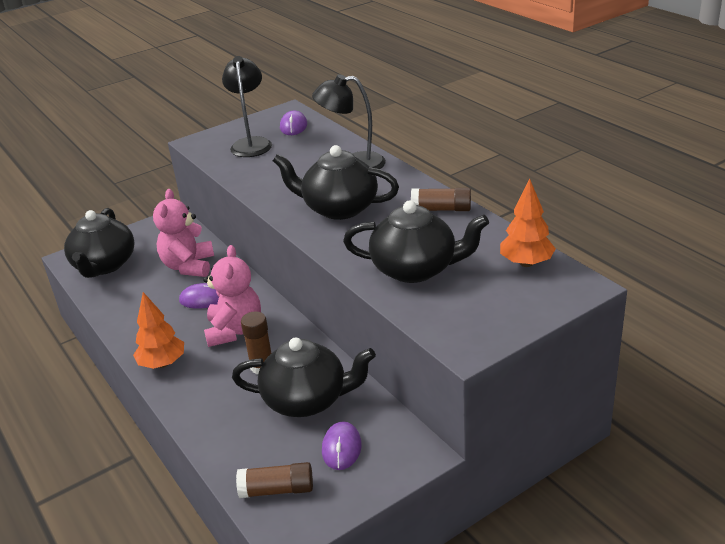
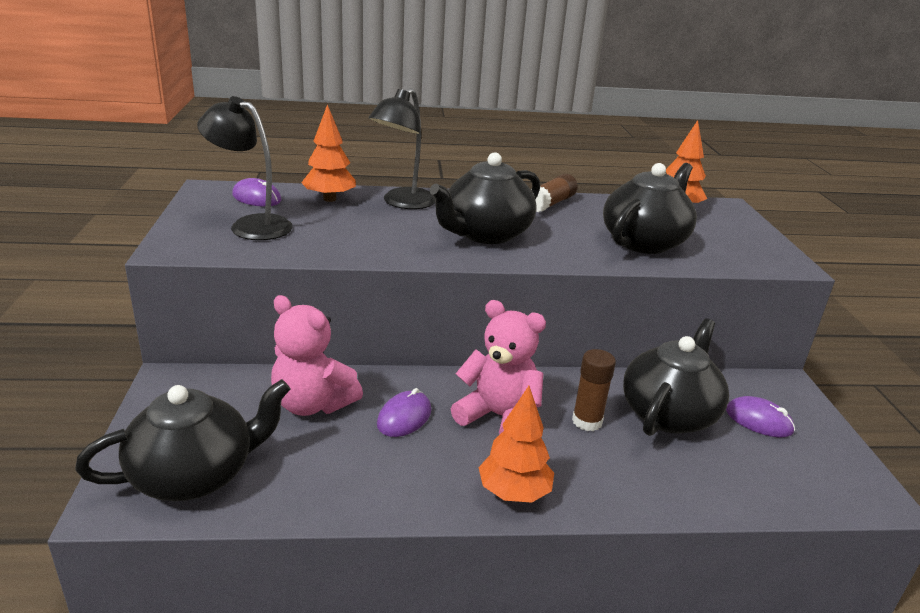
camera: 65 degrees left, 5 degrees down
(104, 265) = (195, 475): black teapot -> black teapot turned 60 degrees counterclockwise
(277, 490) = (808, 481): brown glue stick -> none
(324, 143) = (329, 199): none -> orange tree

